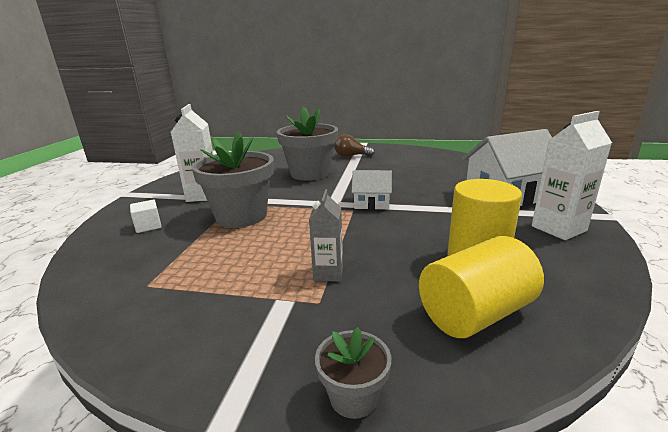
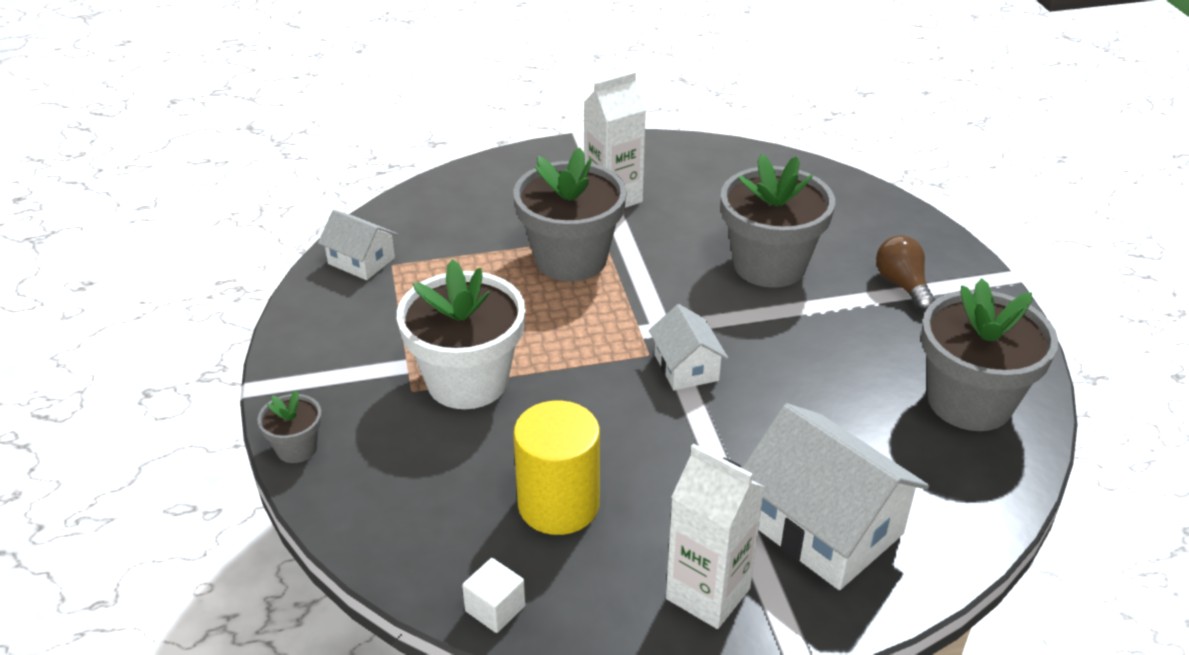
camera: 65 degrees right, 15 degrees up
(117, 301) = (361, 261): none -> white house
(148, 226) = (505, 200): white cube -> white cube (495, 608)
(328, 273) = (467, 381): grey carton -> white flower pot
(433, 159) = (969, 401): none -> grey flower pot
(475, 313) = (438, 512): yellow cylinder -> none

